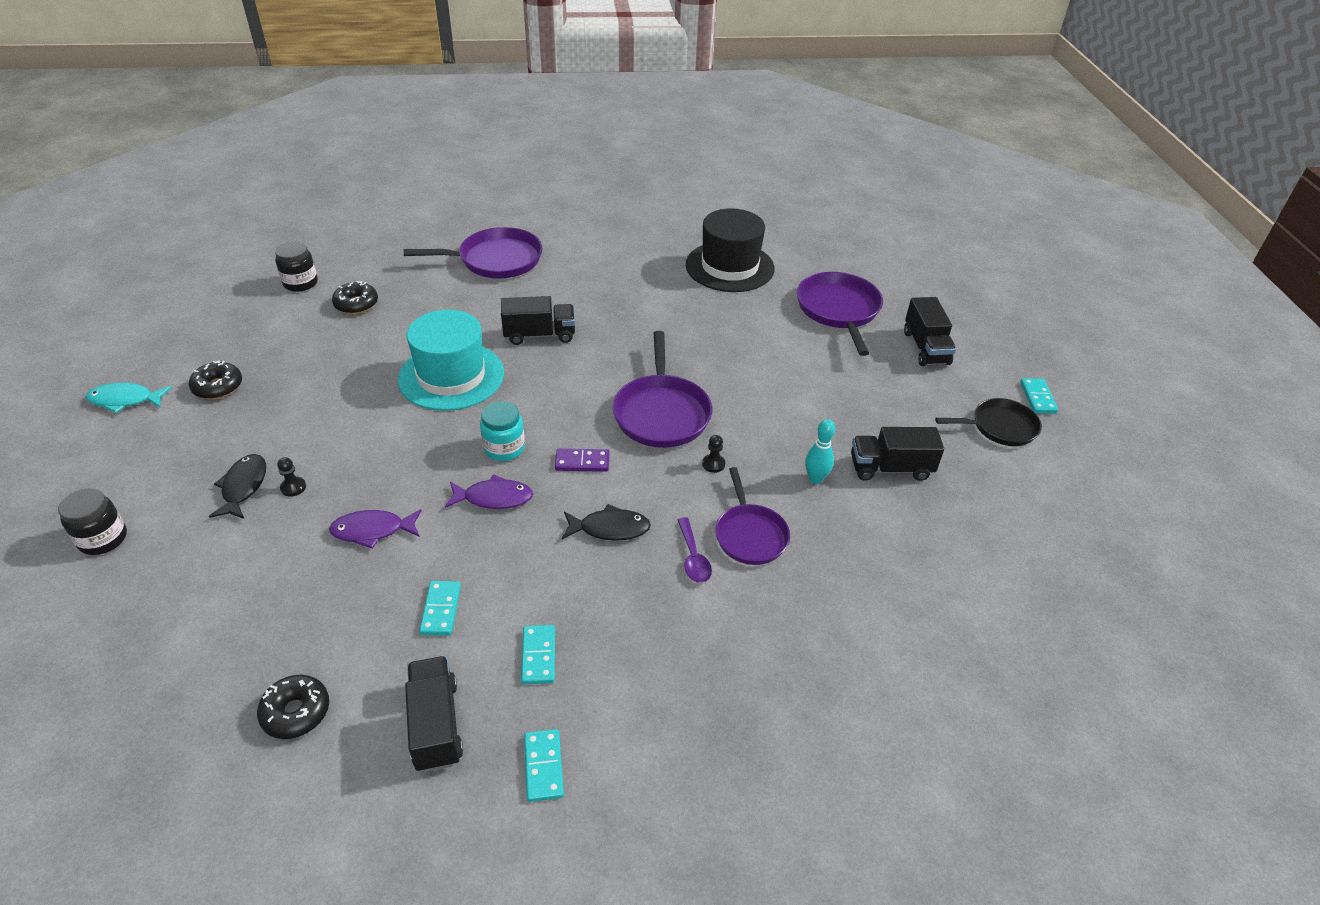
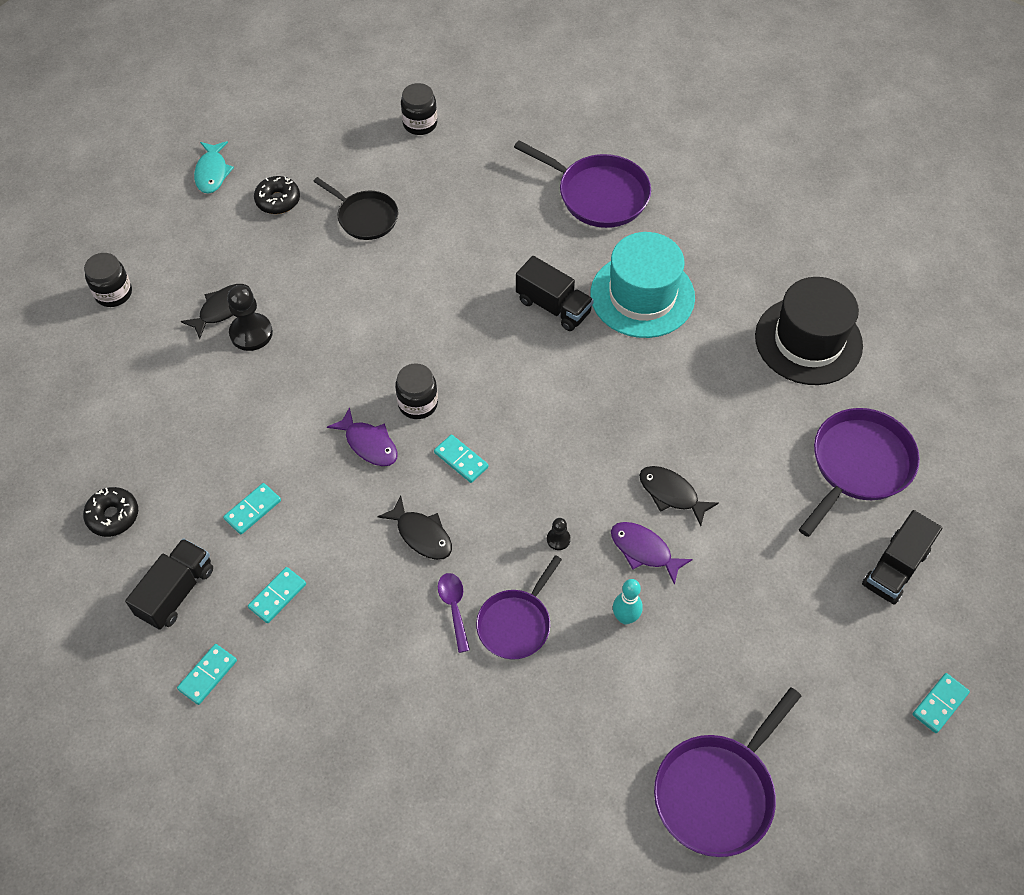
camera: 45 degrees right, 15 degrees up
(125, 400) = (212, 173): turquoise fish -> turquoise fish turned 135 degrees counterclockwise
(293, 487) = (251, 333): black pawn -> black pawn, size x1.97
(356, 304) = (441, 176): black donut -> none
(372, 531) = (267, 410): purple fish -> purple fish (644, 550)
(451, 376) = (445, 303): turquoise hat -> turquoise hat (642, 295)
(504, 448) = (418, 403): turquoise jar -> black jar
(582, 462) = (461, 460): purple domino -> turquoise domino
(661, 413) = (570, 459): purple pan -> purple pan (717, 792)
(693, 558) = (454, 607): purple spoon -> purple spoon turned 135 degrees clockwise
(753, 391) = (671, 494): none -> black fish
(890, 468) = (701, 659): black truck -> none
(1000, 427) = (858, 702): black pan -> black pan (365, 217)

